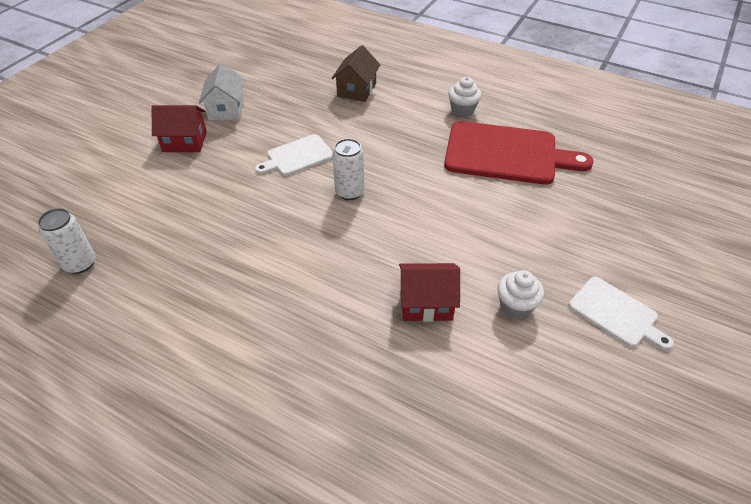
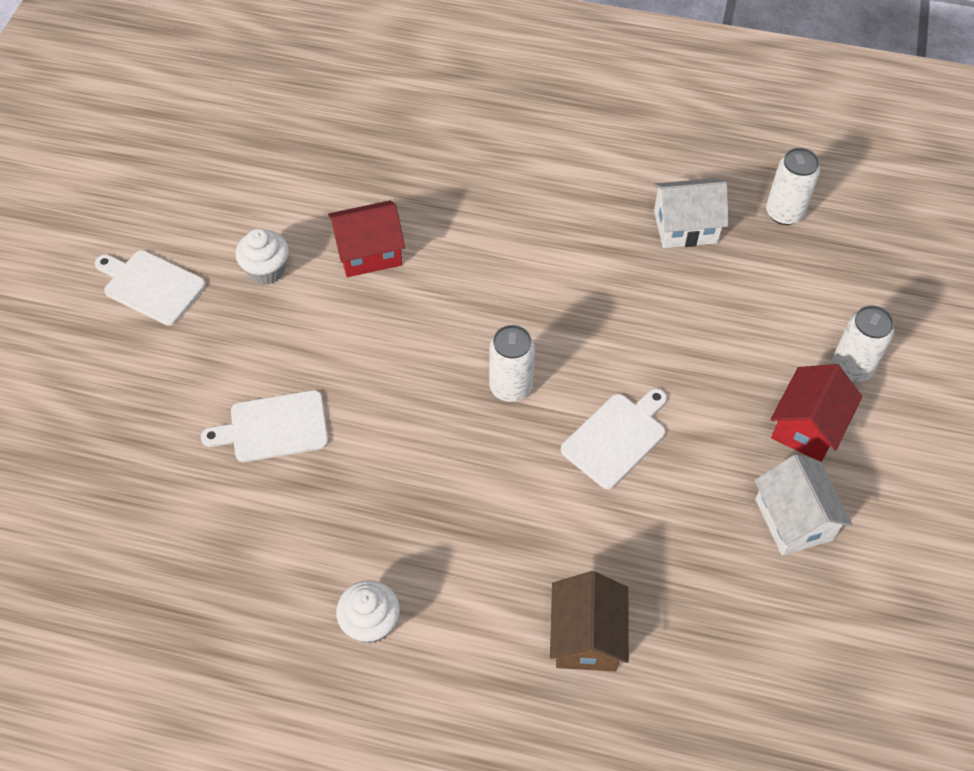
camera: 165 degrees right, 10 degrees up
(132, 162) = (851, 368): none -> white can
(163, 269) = (685, 227): none -> white house
(185, 142) = (807, 427): red house -> red house turned 45 degrees counterclockwise
(506, 154) = (284, 522): red cutting board -> none
(512, 199) = (274, 427): none -> white cutting board

